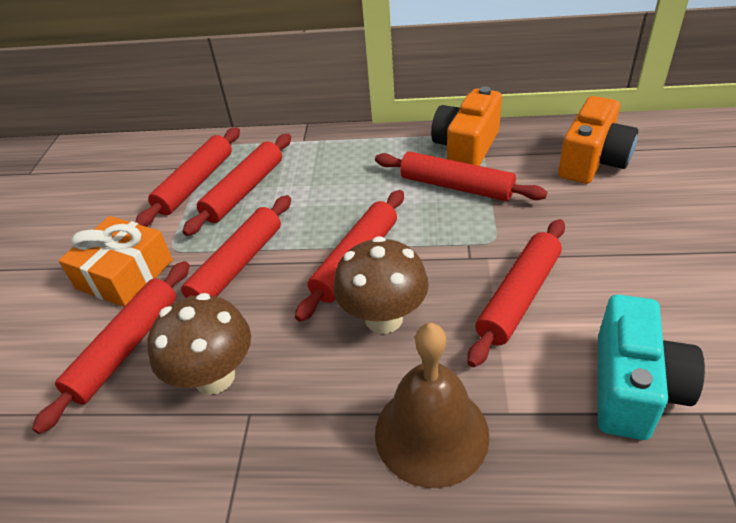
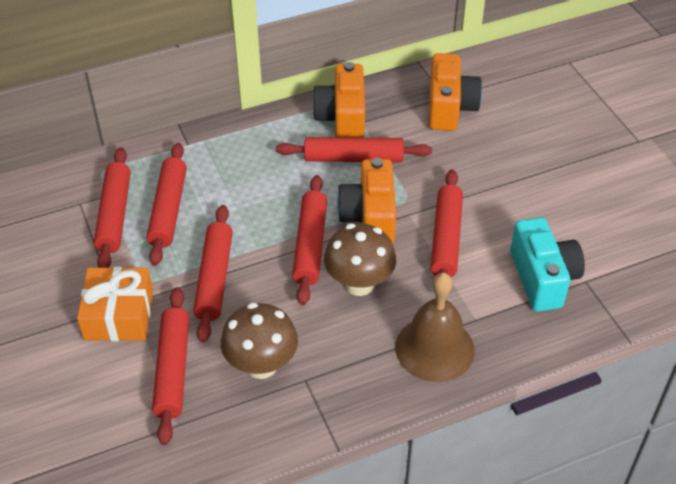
camera: 30 degrees left, 5 degrees up
(439, 249) = (369, 218): none -> orange camera

